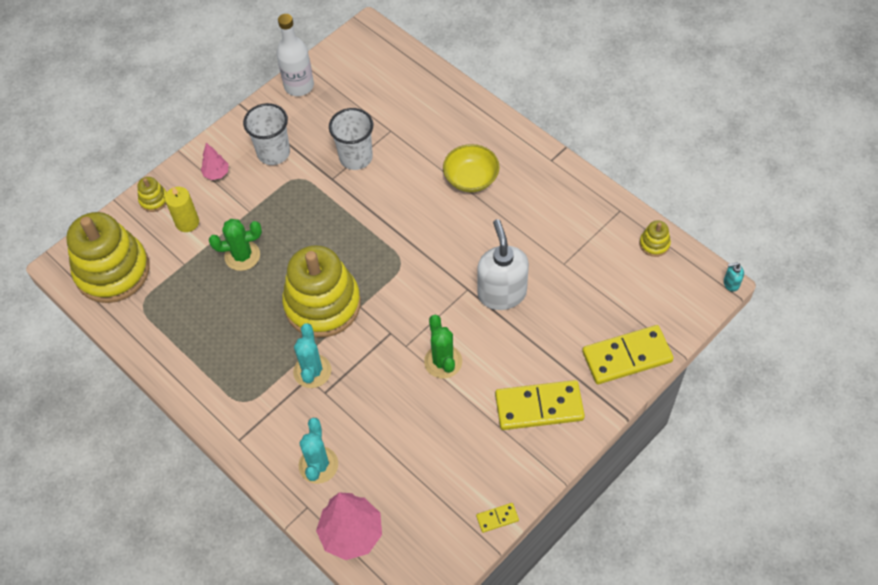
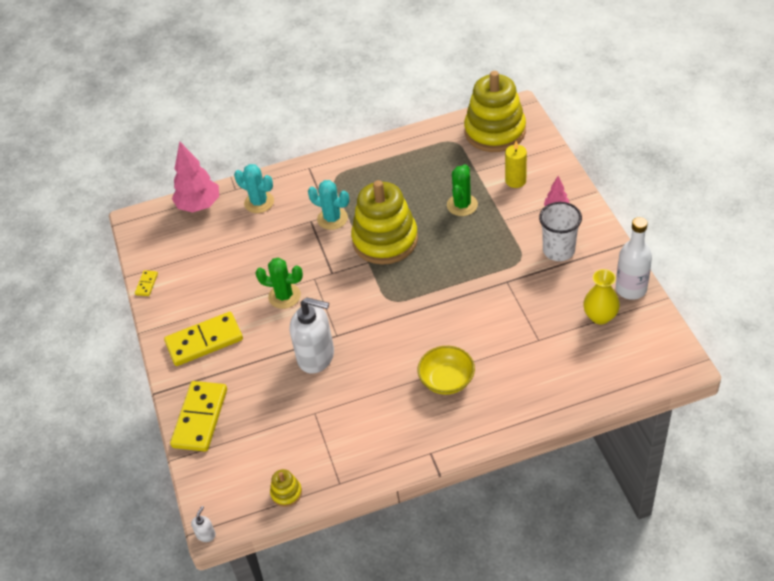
camera: 120 degrees right, 10 degrees down
(154, 200) = (550, 166): yellow stacking toy -> none
(342, 97) = (600, 316): none -> yellow vase
(356, 157) = (520, 304): white cup -> none
(539, 407) = (204, 341): yellow domino -> yellow domino turned 45 degrees clockwise
(731, 283) = (206, 534): turquoise soap dispenser -> white soap dispenser

